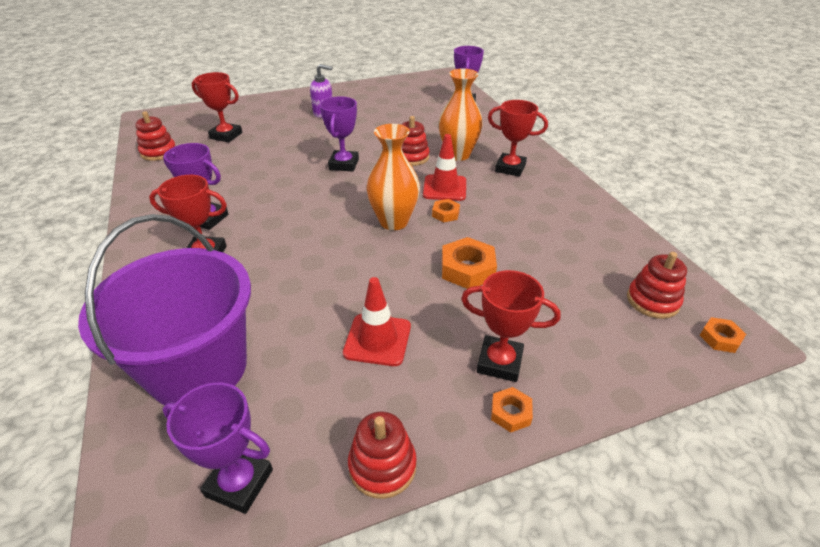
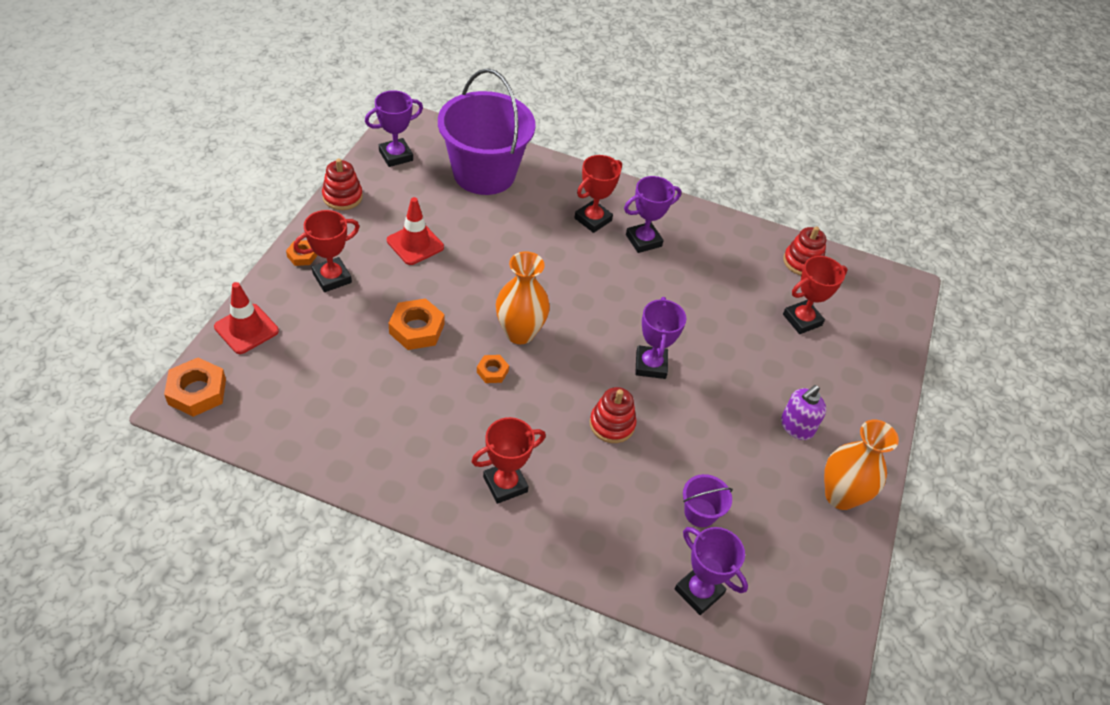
camera: 125 degrees right, 10 degrees up
(344, 164) = (650, 365): purple trophy -> purple trophy turned 45 degrees clockwise
(423, 117) = (700, 512): none -> purple bucket
(444, 188) = (530, 403): red traffic cone -> red traffic cone (246, 329)
(458, 155) = (577, 465): orange vase -> orange vase (840, 496)
(652, 301) = (261, 394): red stacking toy -> none
(720, 338) = (197, 391): orange nut -> orange nut, size x1.78

